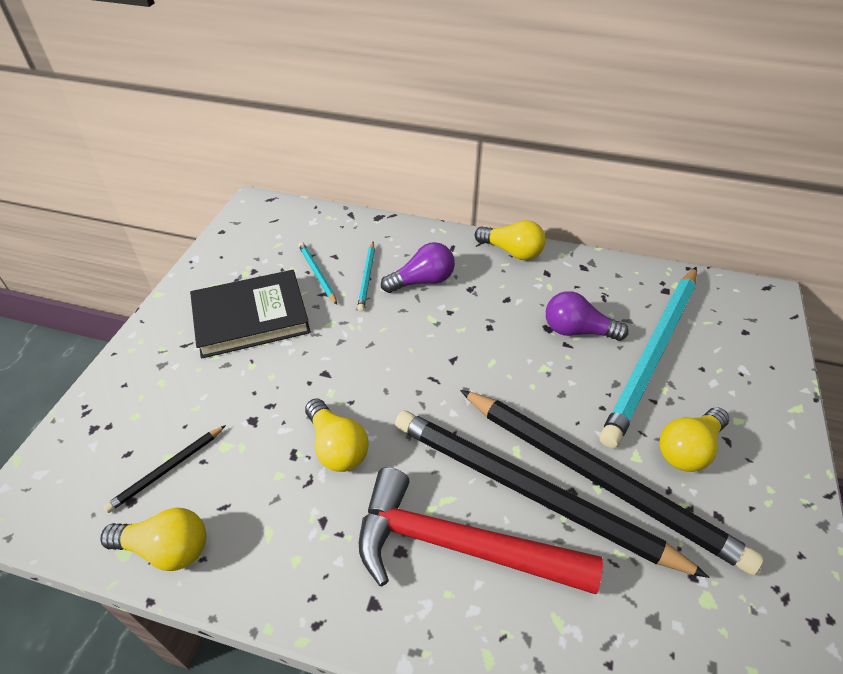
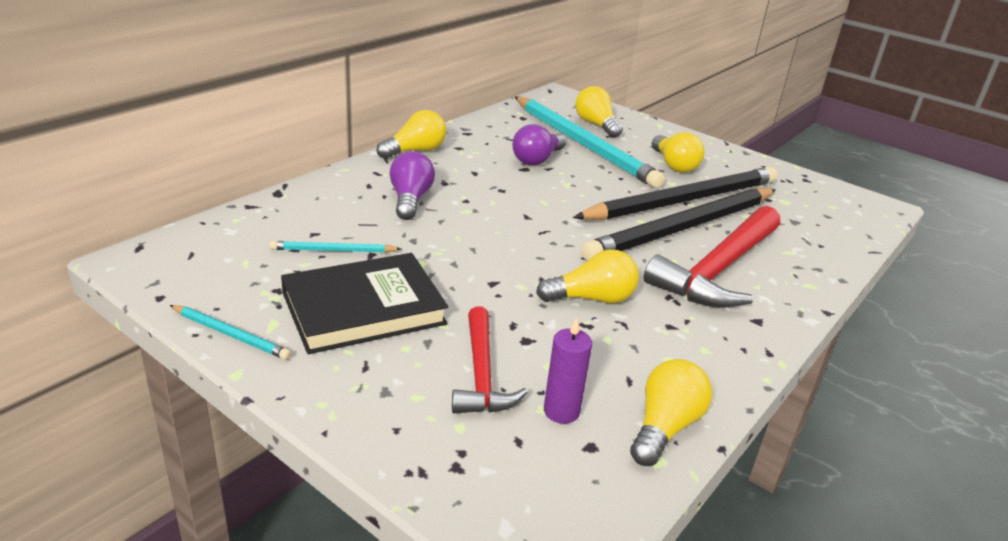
camera: 70 degrees left, 15 degrees down
(167, 470) = (561, 411): black pencil -> purple candle
(197, 407) = (482, 374): none -> red hammer
(251, 317) = (363, 308): black book -> black book turned 60 degrees clockwise
(367, 278) = (373, 225): turquoise pencil -> turquoise pencil (231, 334)
(719, 350) = (596, 125): none -> yellow light bulb

